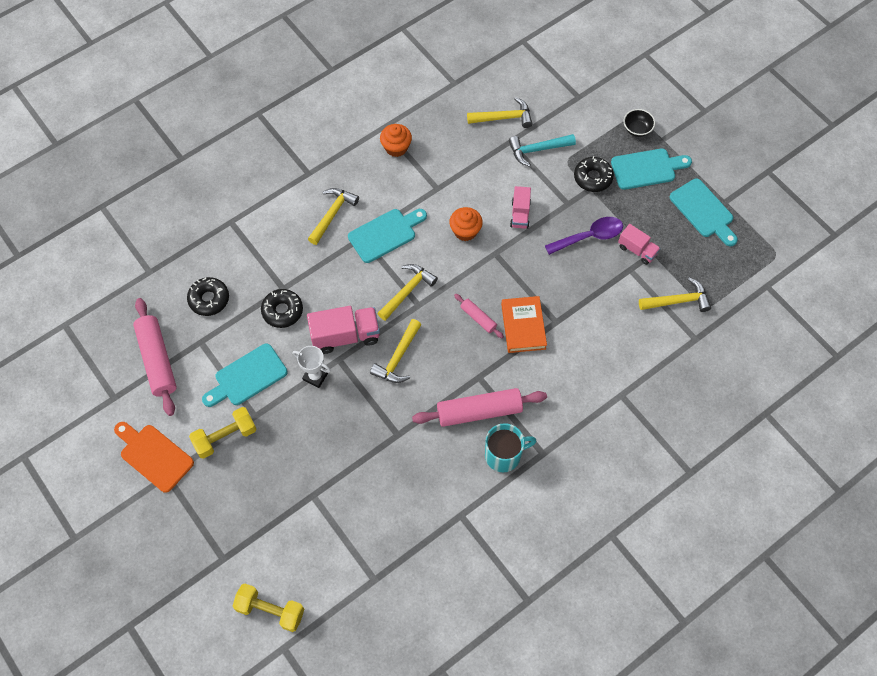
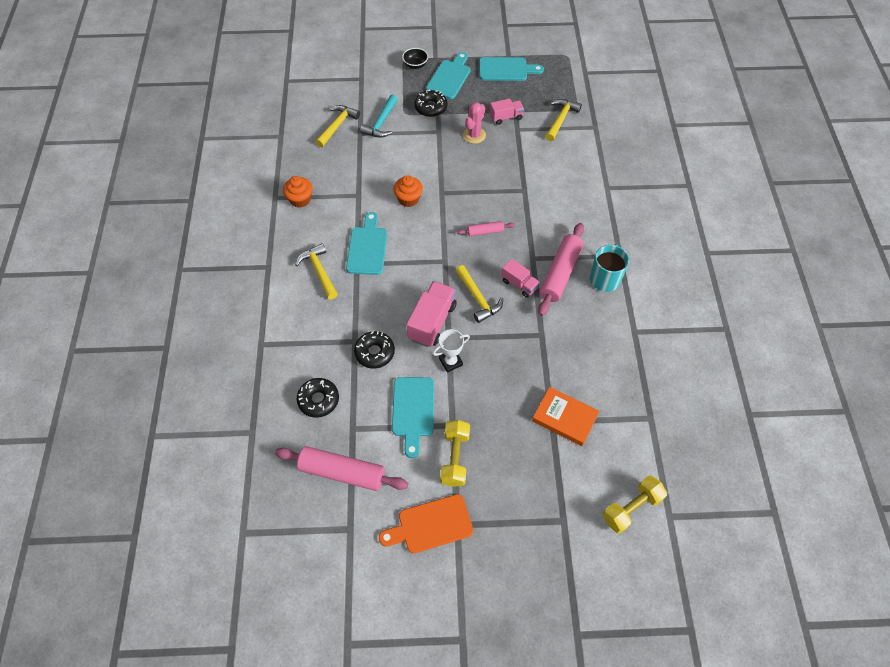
camera: 55 degrees left, 5 degrees down
(407, 291) = (427, 261): yellow hammer -> none
(520, 214) = (423, 161): pink truck -> pink truck (519, 284)
(523, 326) = (513, 210): orange book -> orange book (564, 418)
(589, 236) = (474, 135): purple spoon -> pink cactus

